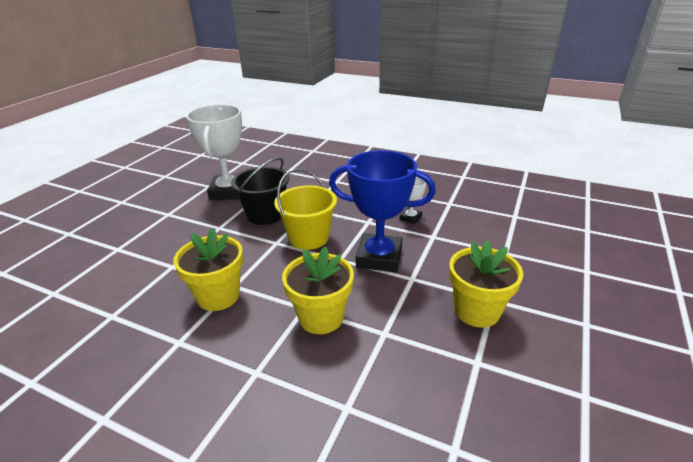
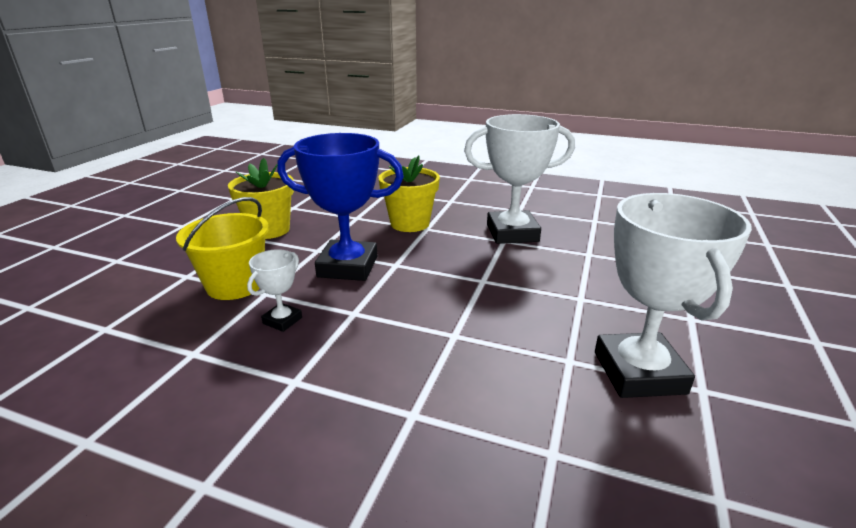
camera: 175 degrees right, 5 degrees down
(218, 296) = (512, 233): yellow flower pot -> white trophy
(265, 214) = (525, 321): black bucket -> none
(308, 238) = (440, 287): yellow bucket -> yellow bucket (235, 285)

